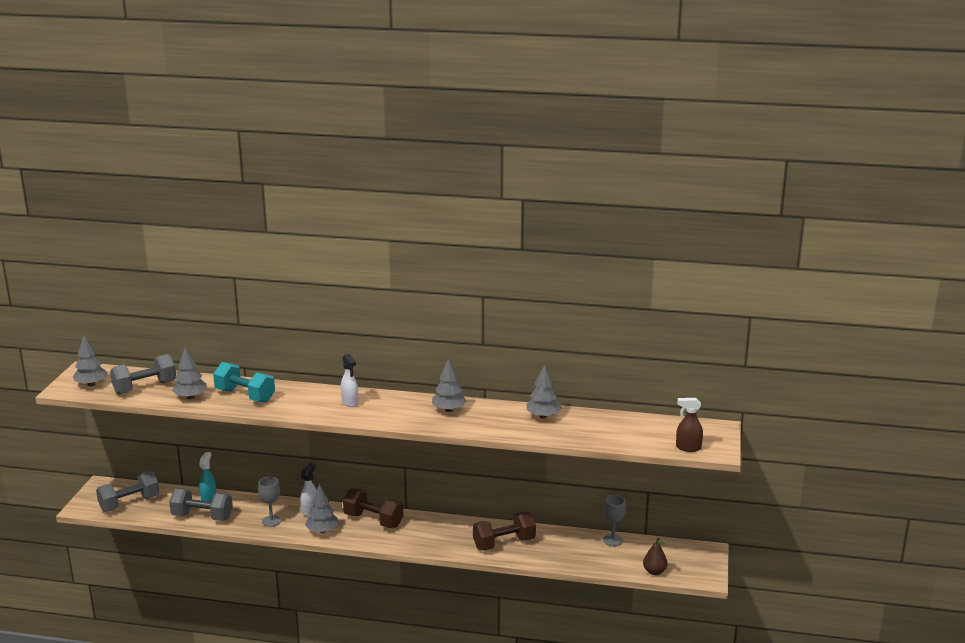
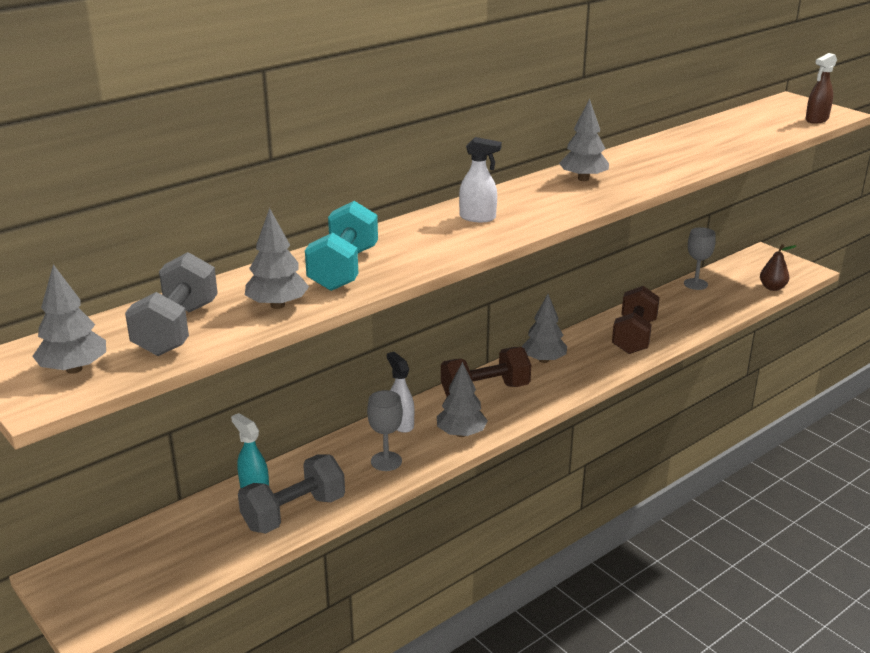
camera: 50 degrees left, 5 degrees up
(129, 503) = (155, 568): grey dumbbell -> none
(245, 396) = (344, 269): turquoise dumbbell -> turquoise dumbbell turned 60 degrees counterclockwise
(543, 416) = (666, 147): grey tree -> grey tree (544, 360)

